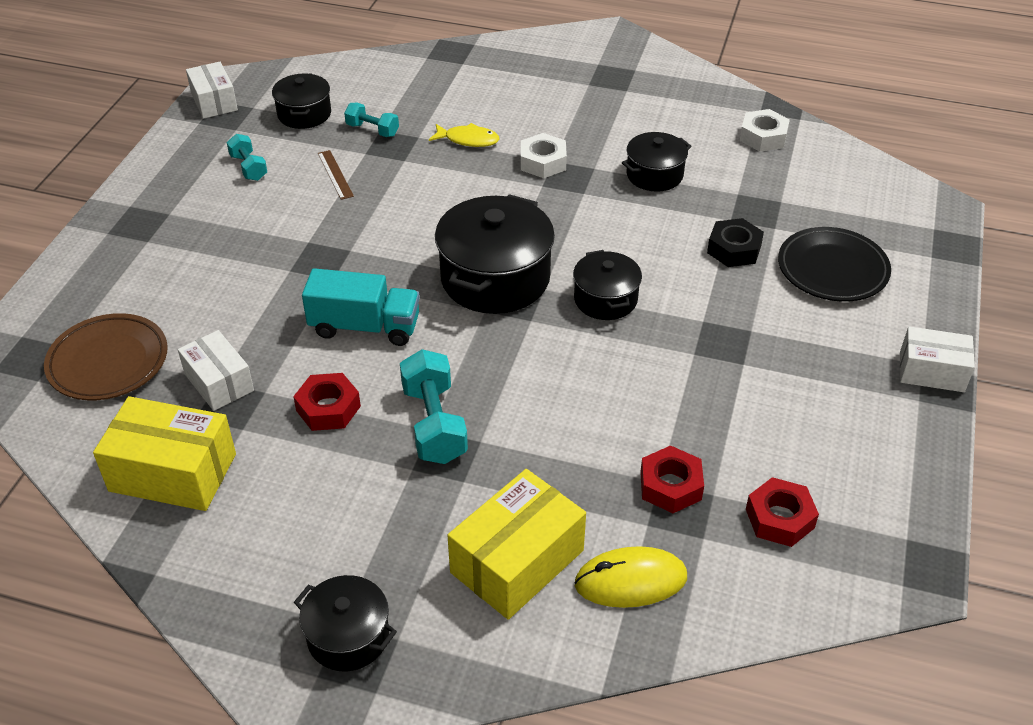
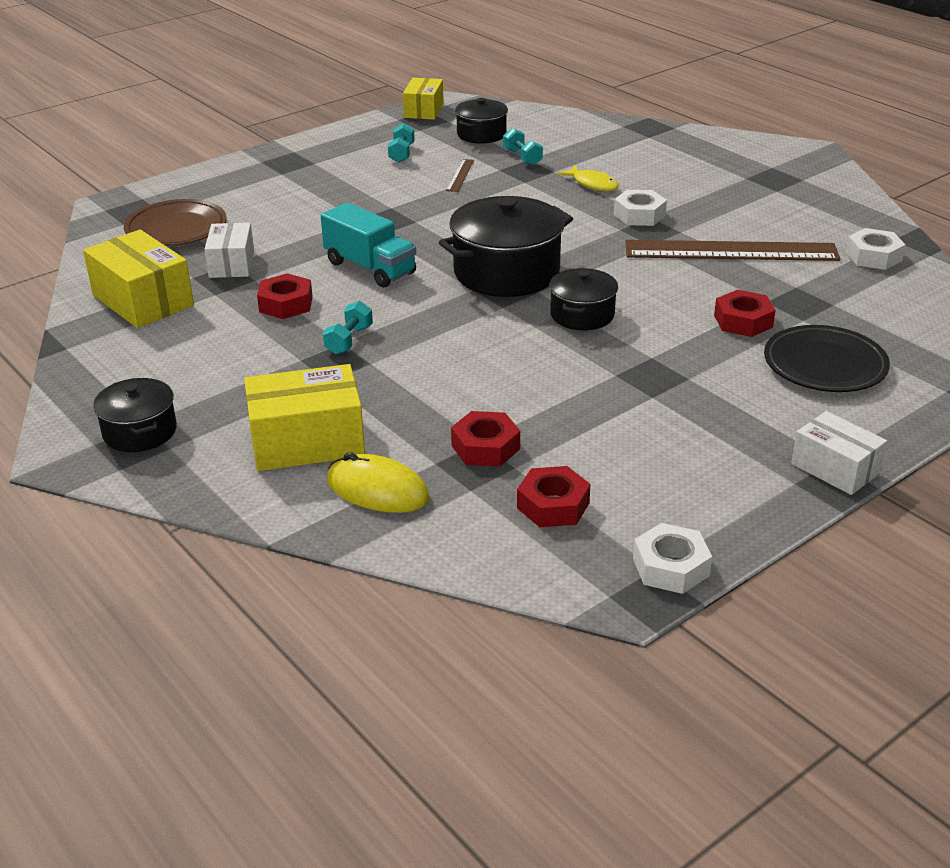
camera: 35 degrees right, 10 degrees down
(214, 102) = (424, 110): white box -> yellow box
(434, 424) = (349, 340): turquoise dumbbell -> turquoise dumbbell, size x0.59
(654, 175) = (731, 251): black pot -> brown ruler
(734, 249) = (743, 321): black nut -> red nut
(916, 531) = (671, 567): none -> white nut

